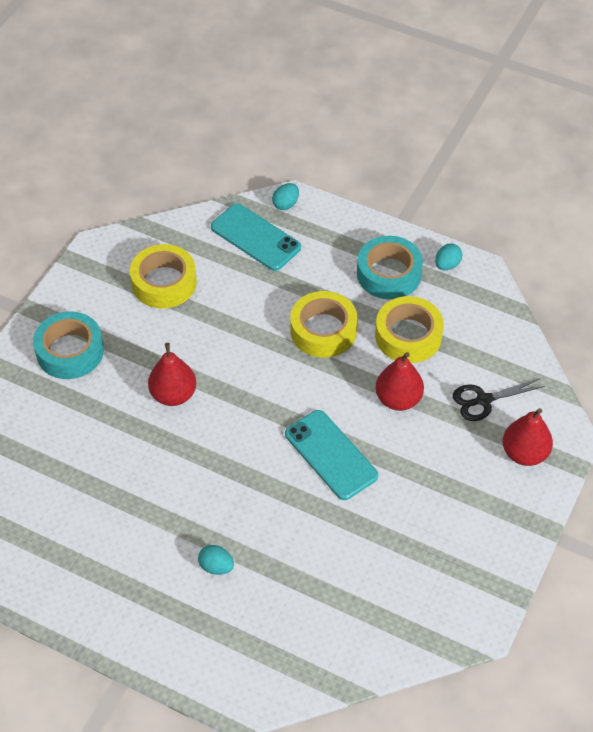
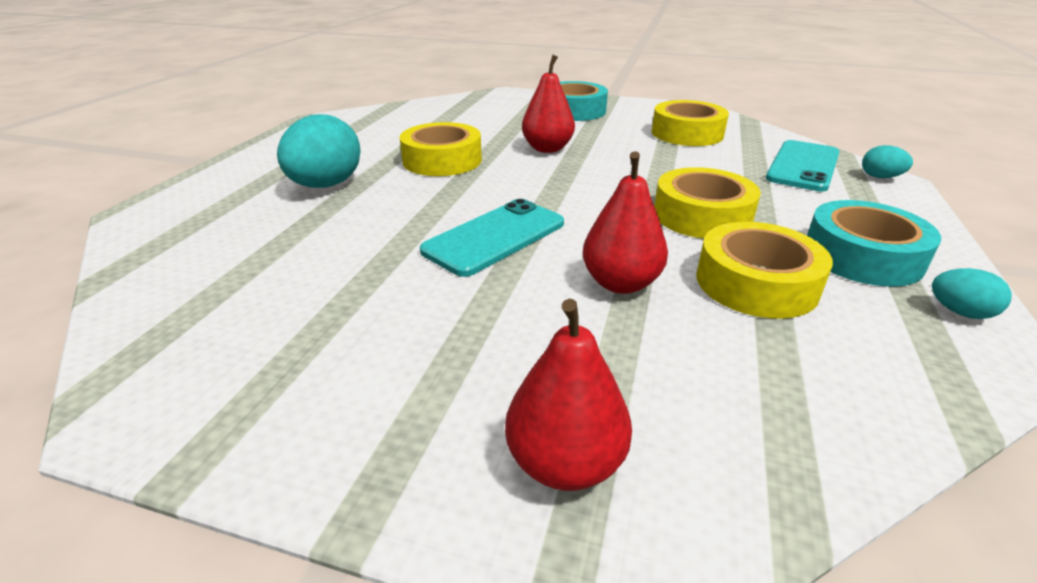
camera: 80 degrees right, 20 degrees down
(180, 478) = (442, 160): none -> yellow tape
(216, 566) = (326, 185): turquoise egg -> turquoise egg, size x2.09
(483, 400) = (677, 383): black scissors -> none

